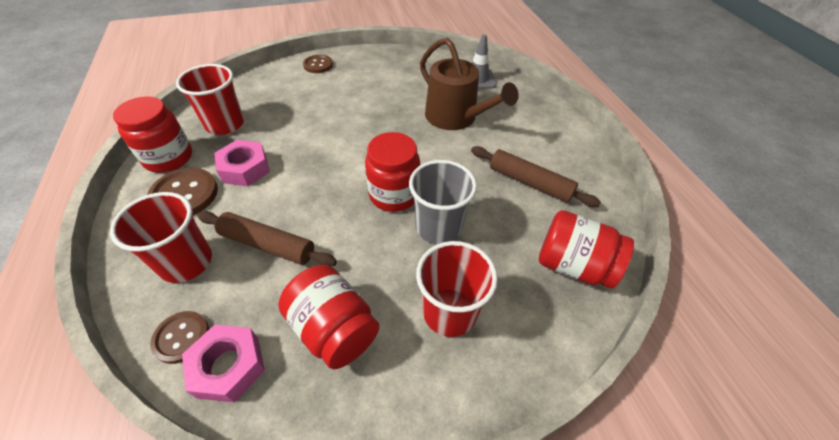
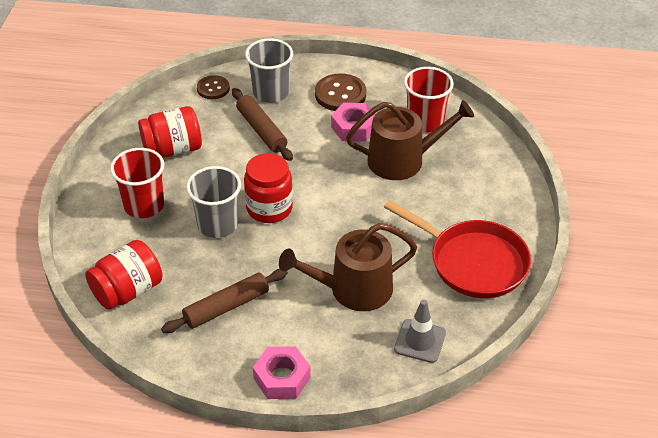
camera: 115 degrees right, 5 degrees down
(169, 158) = (391, 88): red jar -> none
(186, 262) = (271, 92): red cup -> grey cup
(228, 366) = (180, 104): pink nut -> pink nut (282, 378)
(268, 245) = (261, 130): brown rolling pin -> brown rolling pin turned 75 degrees counterclockwise
(287, 126) = (403, 160): none -> brown watering can
(318, 65) = (512, 202): brown button -> none
(390, 71) = (473, 262): none -> red pan

